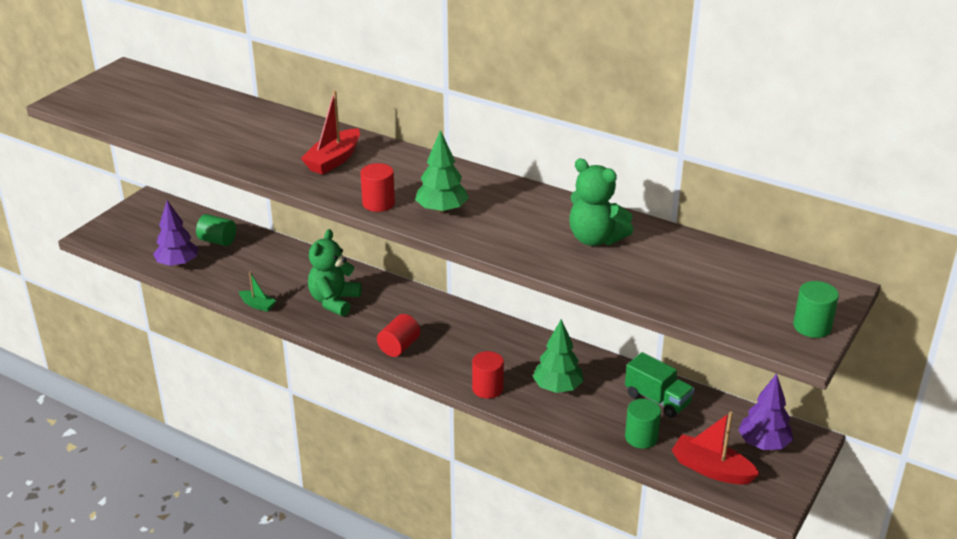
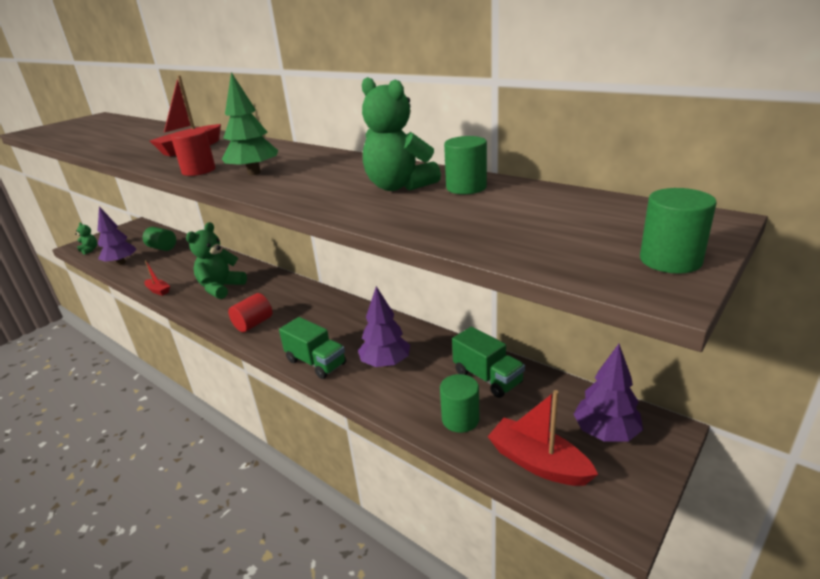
camera: 10 degrees right, 5 degrees down
(116, 243) = (89, 250): none -> green teddy bear
(258, 305) = (158, 290): green boat -> red boat
(487, 388) = (316, 362): red cylinder -> green truck
(557, 388) = (386, 363): green tree -> purple tree
(655, 243) = (466, 187): none -> green cylinder

